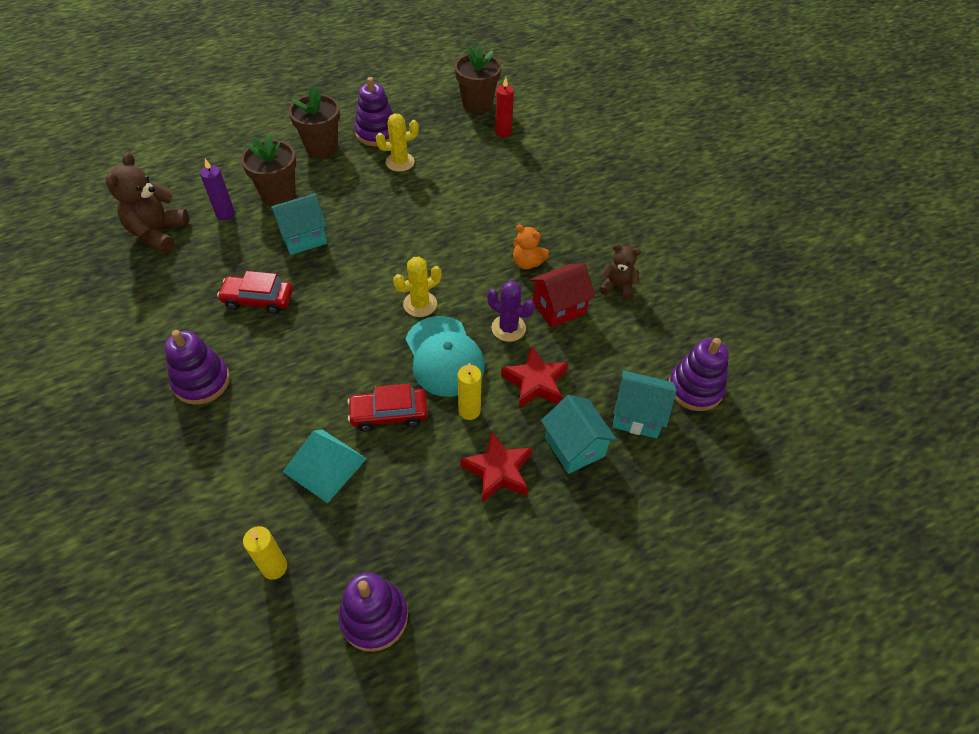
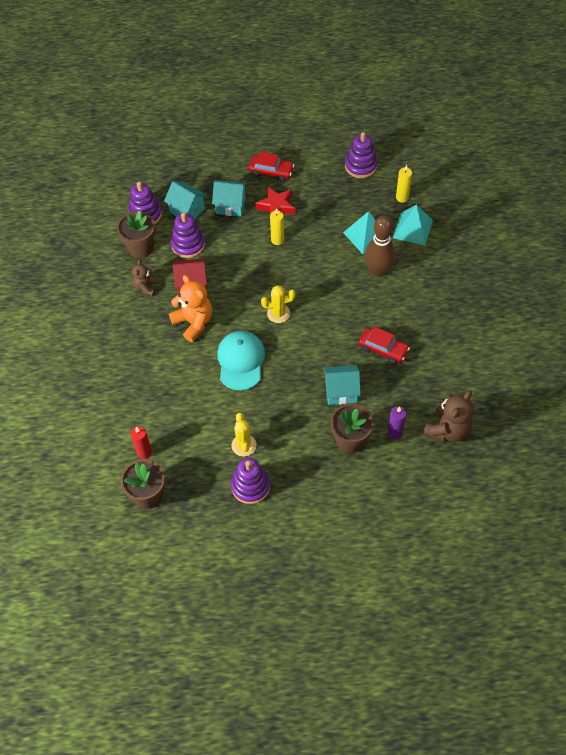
camera: 155 degrees left, 5 degrees up
(201, 381) = (427, 302): purple stacking toy -> purple stacking toy (188, 245)
(243, 504) = (412, 229): none -> turquoise pyramid
(289, 409) = (378, 270): none -> brown bowling pin
(321, 147) = (302, 484): brown flower pot -> brown flower pot (140, 248)
(389, 414) = (323, 251): red car -> red car (271, 171)
(400, 162) = (244, 445): yellow cactus -> yellow cactus turned 75 degrees clockwise
(444, 356) = (278, 275): turquoise cap -> turquoise cap (241, 361)
(508, 328) = (230, 281): purple cactus -> none
(527, 262) = (193, 322): orange teddy bear -> orange teddy bear, size x1.68
(535, 382) = (232, 244): red star -> none
(574, 447) = (230, 206): turquoise house -> turquoise house turned 75 degrees counterclockwise
(617, 287) = (146, 287): brown teddy bear -> brown teddy bear turned 60 degrees clockwise

